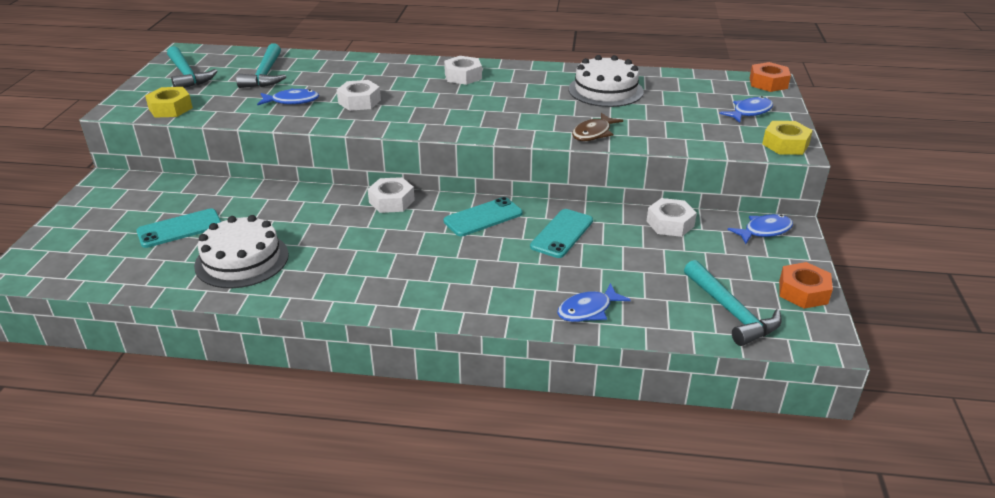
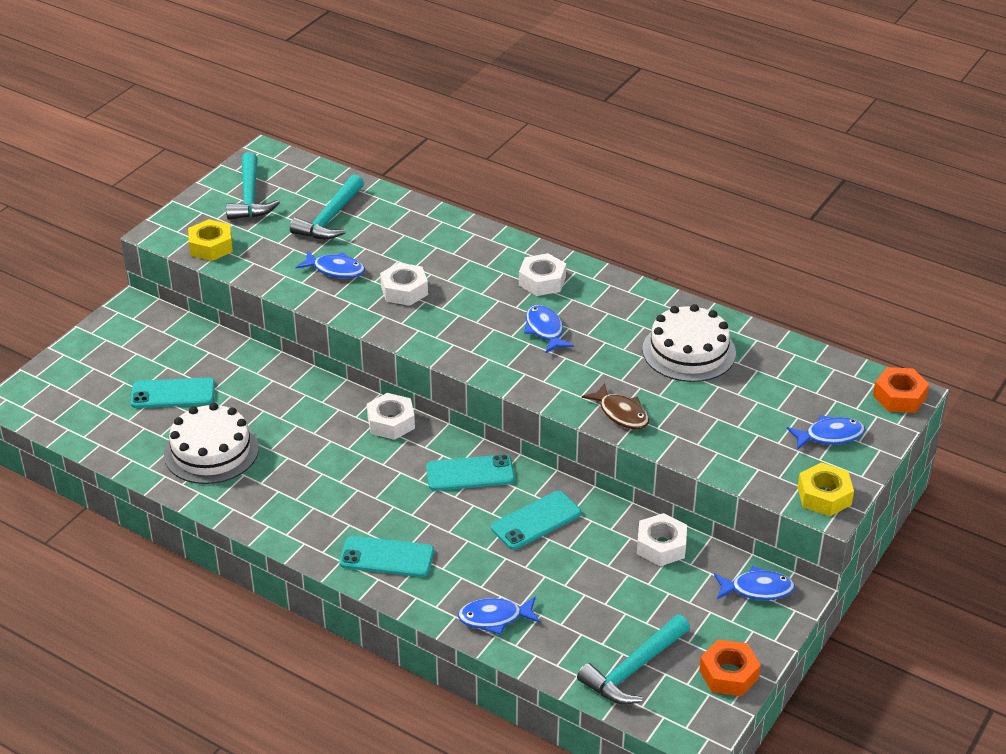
camera: 25 degrees right, 5 degrees up
(459, 293) = (386, 557): none -> turquoise phone
(490, 101) = (545, 330): none -> blue fish
(593, 133) = (621, 413): brown fish -> brown fish turned 105 degrees counterclockwise
(731, 312) = (633, 669): turquoise hammer -> turquoise hammer turned 45 degrees clockwise

